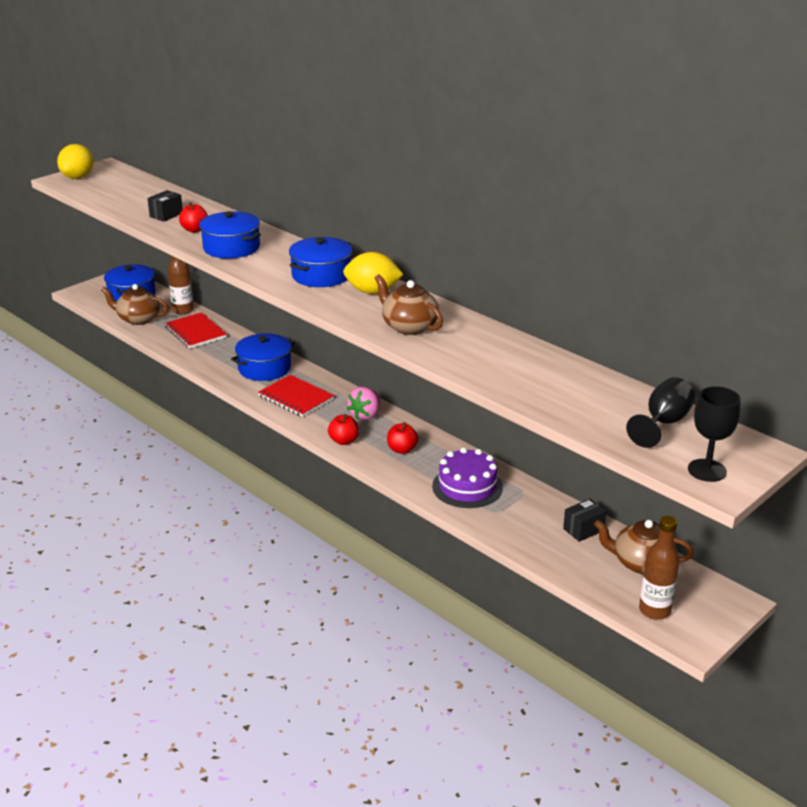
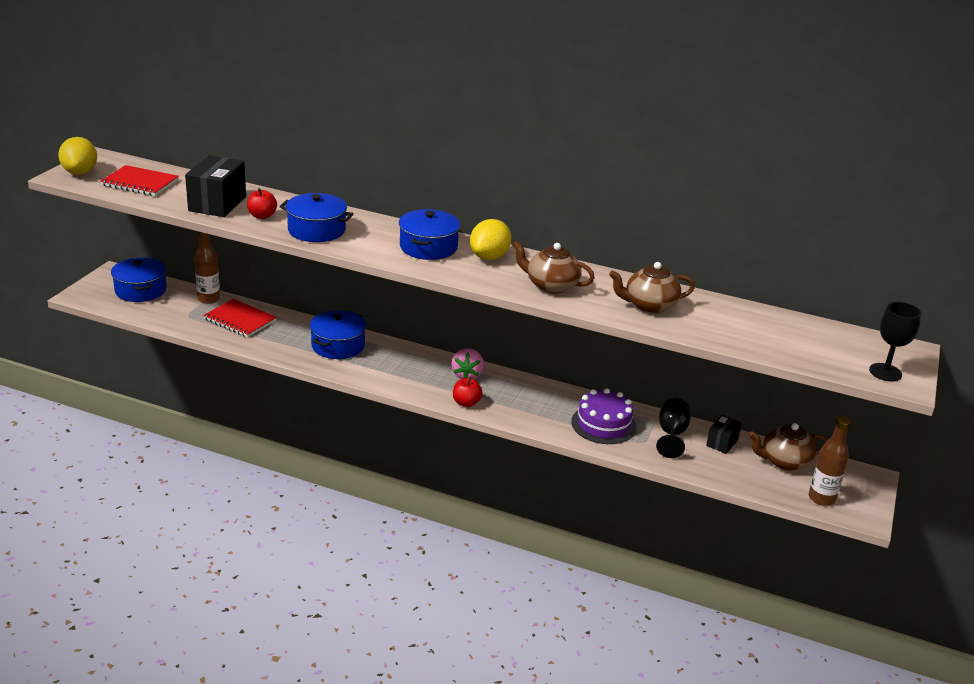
camera: 25 degrees left, 0 degrees up
(138, 319) = (168, 315): brown teapot -> brown teapot (649, 306)
(166, 215) = (217, 204): black box -> black box, size x1.86
(296, 398) = (390, 370): red notebook -> red notebook (140, 183)
(372, 292) = (489, 257): yellow lemon -> yellow lemon turned 45 degrees counterclockwise
(402, 449) = (523, 401): red apple -> none
(663, 423) = (822, 339): black goblet -> black goblet (671, 434)

